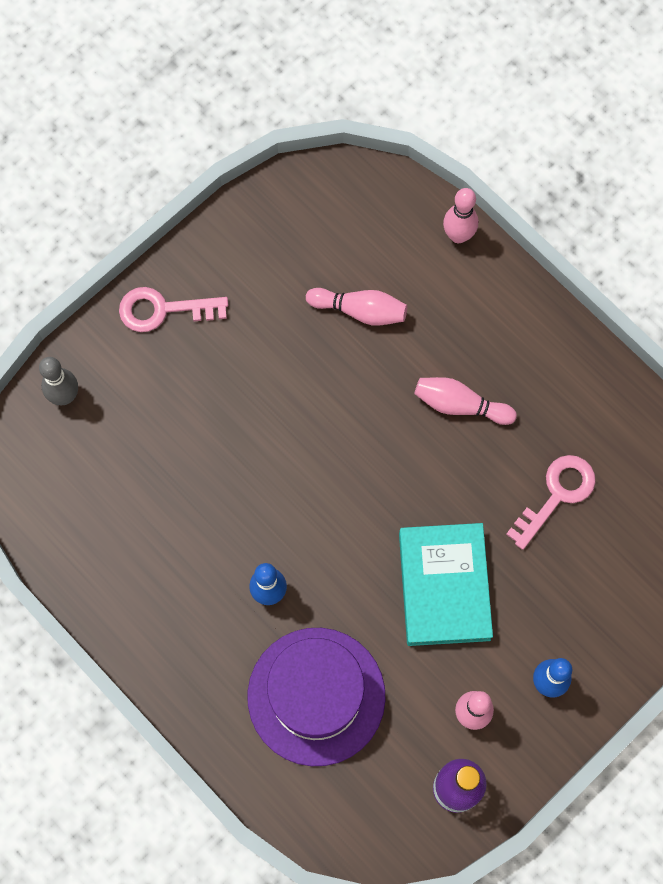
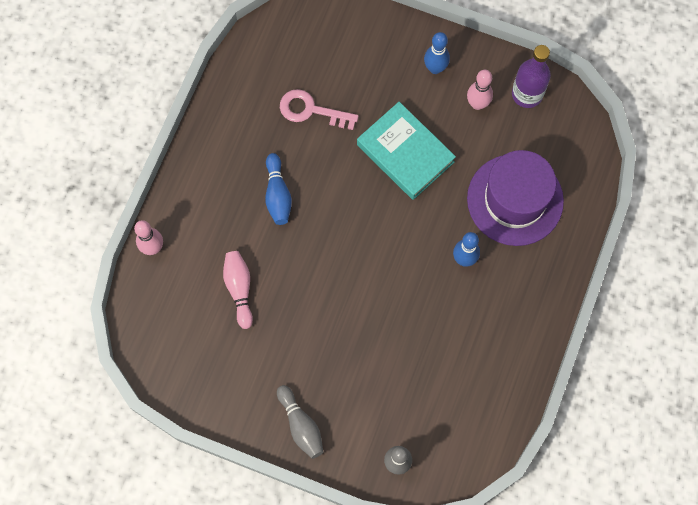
camera: 115 degrees left, 0 degrees up
(163, 310) = (301, 425): pink key -> grey bowling pin
(444, 586) = (405, 153): turquoise book -> turquoise book turned 75 degrees clockwise
(460, 405) = (277, 194): pink bowling pin -> blue bowling pin

